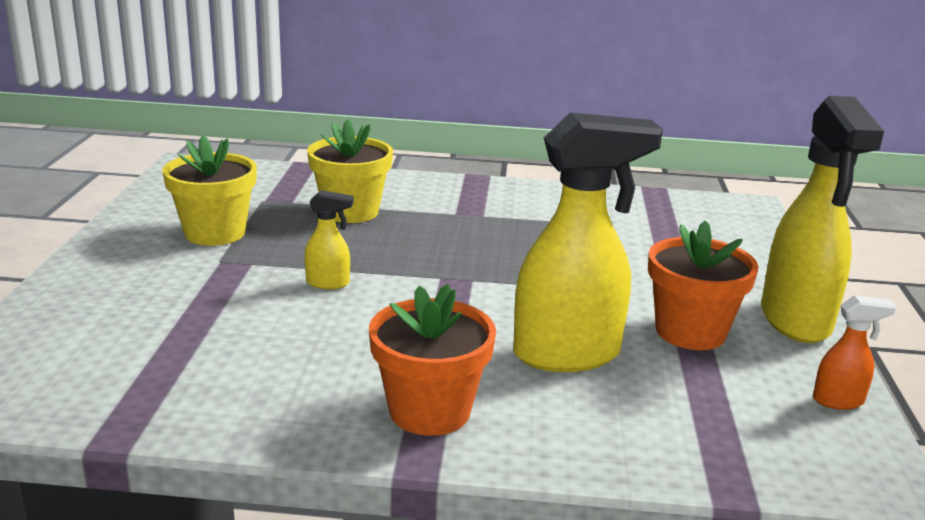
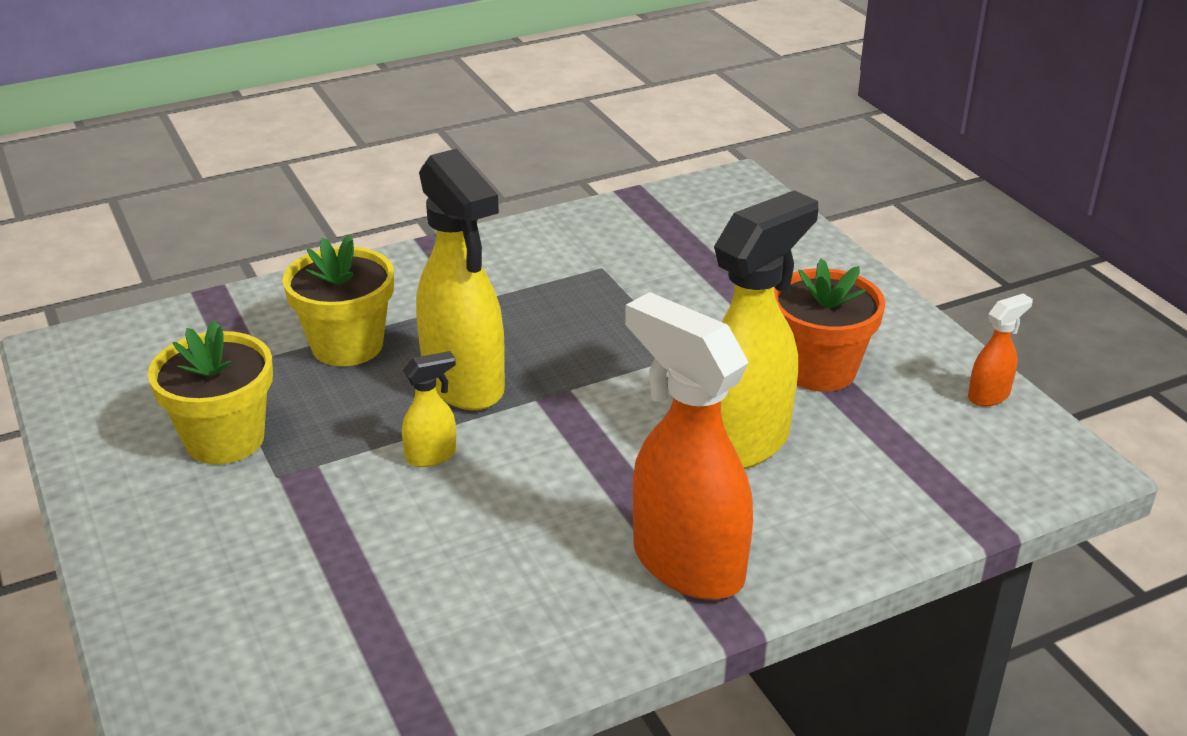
camera: 30 degrees left, 10 degrees up
(429, 411) = (686, 563): orange flower pot -> orange spray bottle
(795, 321) = (891, 319): yellow spray bottle -> yellow spray bottle (464, 384)

